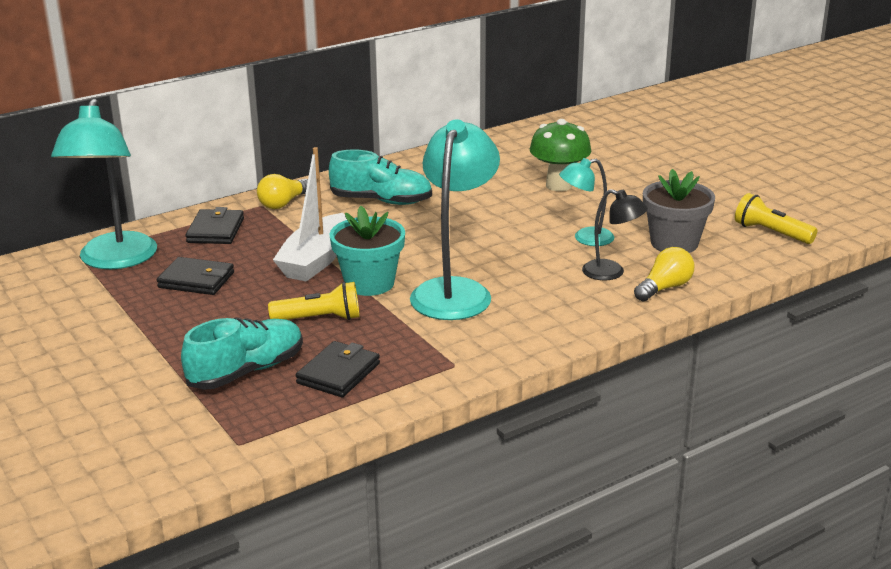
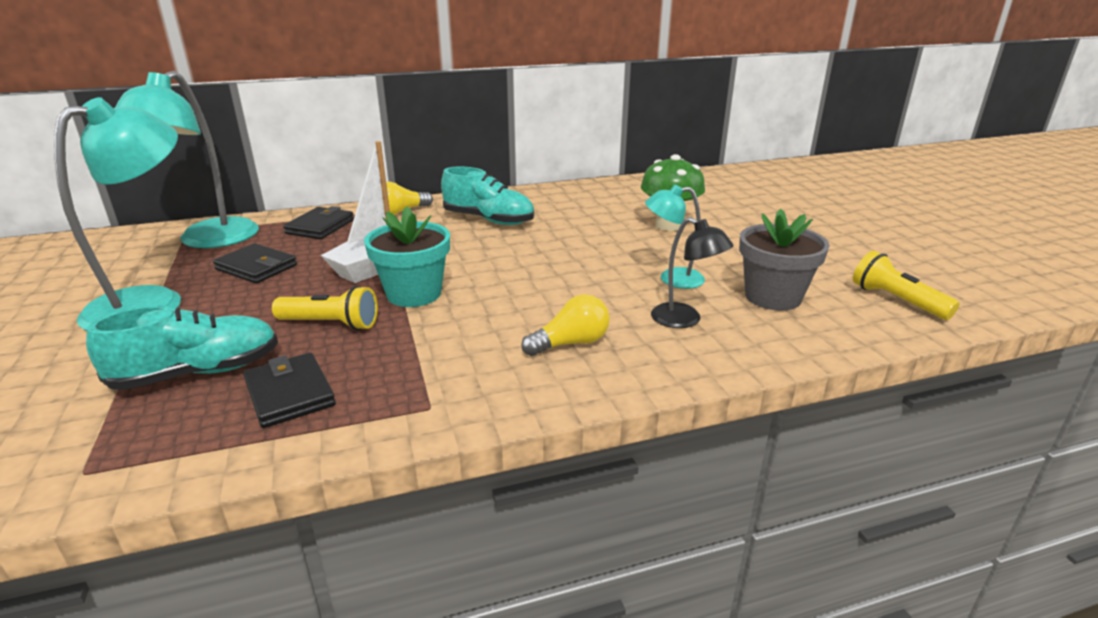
camera: 15 degrees right, 0 degrees up
(338, 373) = (290, 394): black wallet -> black wallet turned 75 degrees counterclockwise
(455, 291) = (496, 315): turquoise lamp -> turquoise lamp (151, 302)
(664, 288) = (743, 348): yellow light bulb -> yellow light bulb (570, 343)

